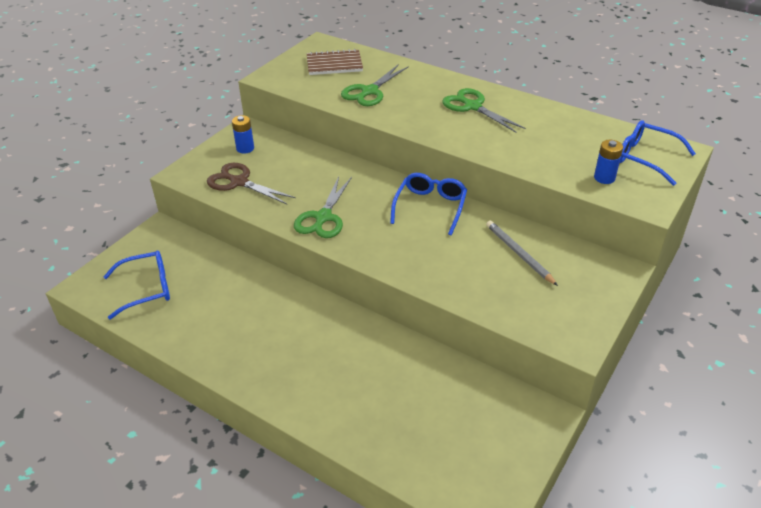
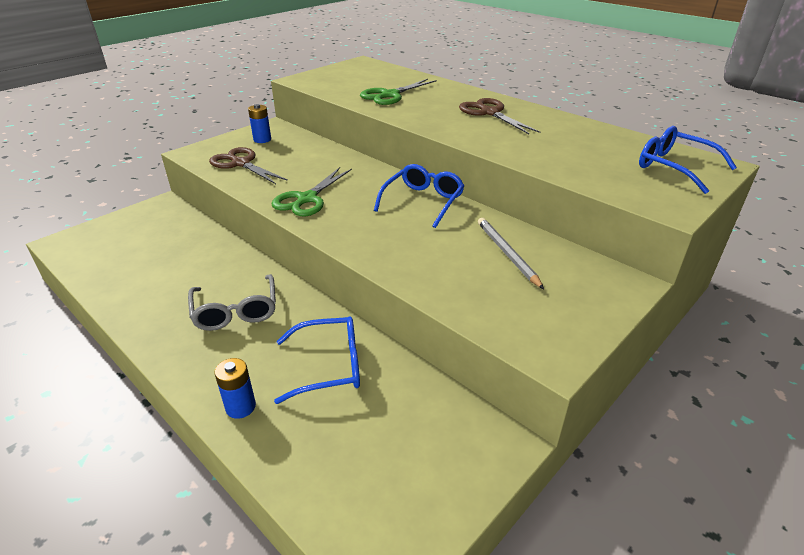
camera: 10 degrees right, 5 degrees down
(147, 289) = (120, 251): blue glasses -> blue glasses (330, 366)
(289, 335) = (236, 311): none -> grey glasses
(334, 64) = (366, 75): brown notebook -> none
(472, 106) = (489, 113): green scissors -> brown scissors
(604, 178) = (620, 179): blue battery -> blue battery (240, 407)

